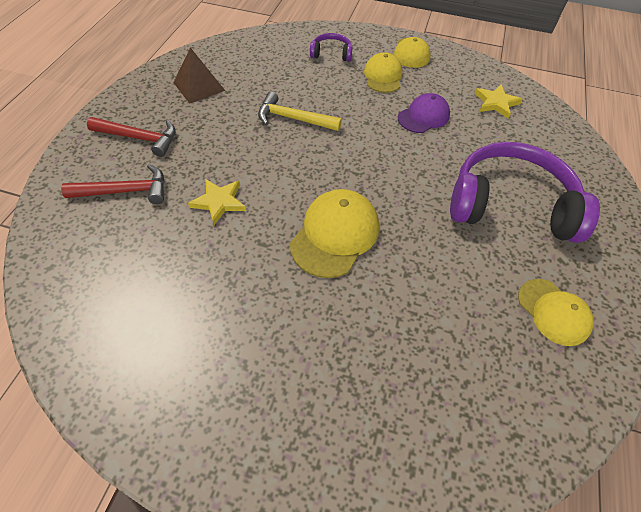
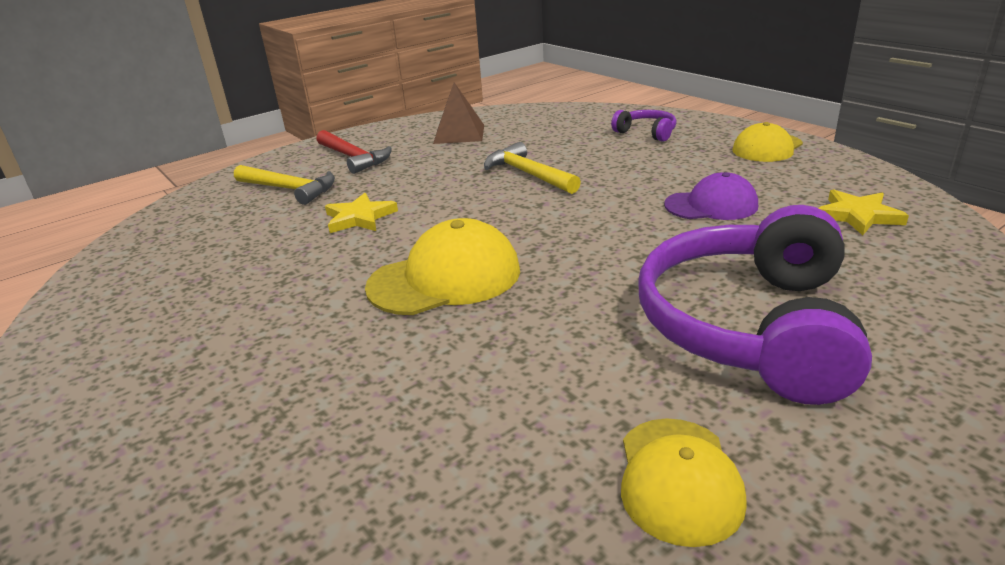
camera: 40 degrees right, 25 degrees down
(125, 191) = (290, 189): red hammer -> yellow hammer
(383, 76) = (695, 161): yellow cap -> none
(510, 205) = (750, 326): purple headphones -> purple headphones turned 120 degrees counterclockwise

